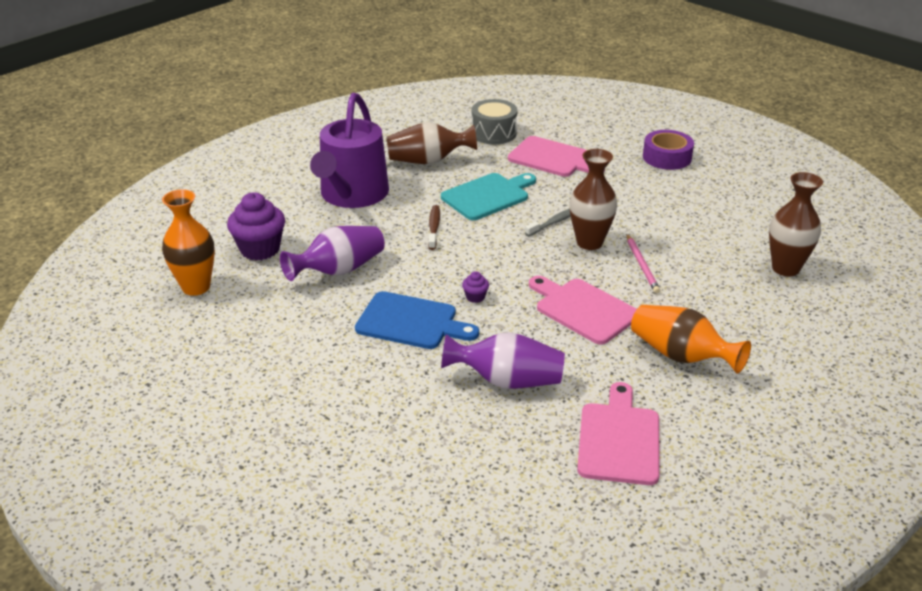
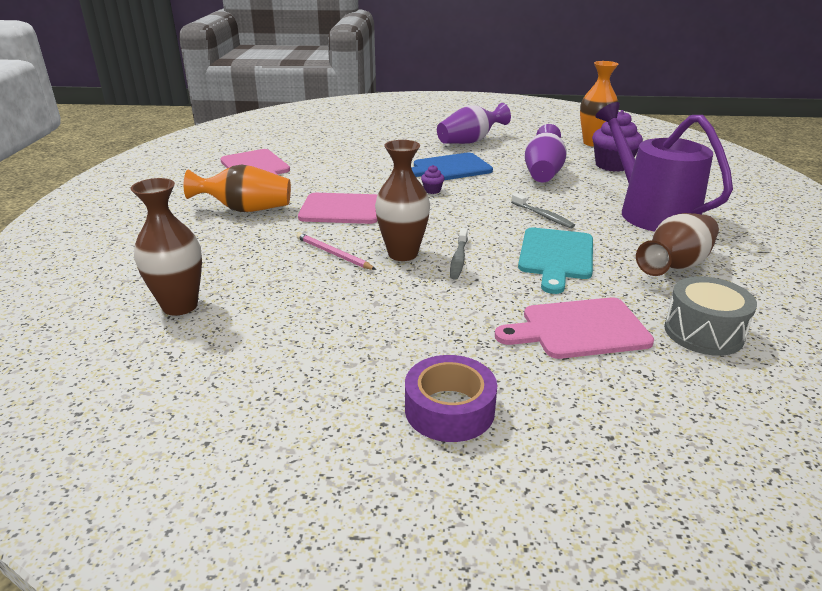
camera: 140 degrees right, 5 degrees down
(434, 227) = (543, 216): brown toothbrush -> grey toothbrush
(507, 381) = (350, 166): purple vase -> purple vase (470, 141)

